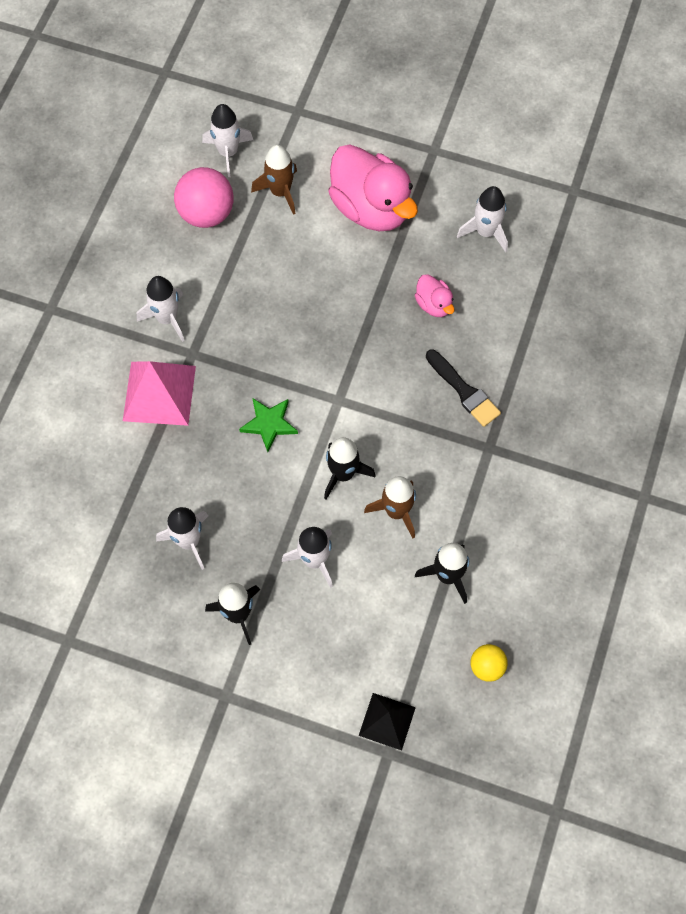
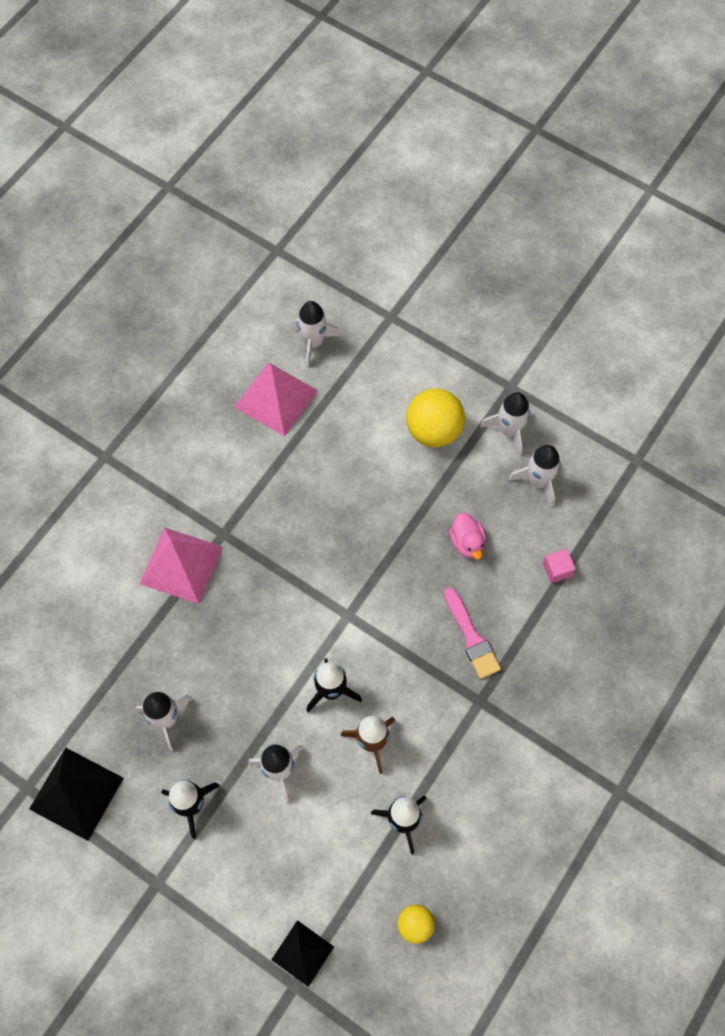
camera: 15 degrees right, 0 degrees up
(119, 633) = (76, 793): none -> black pyramid
(167, 318) = (209, 493): white rocket -> white rocket (509, 431)
(206, 213) = (276, 398): pink ball -> pink pyramid
(269, 424) = (275, 622): green star -> none
(280, 192) = (351, 393): brown rocket -> none
(371, 208) = (433, 430): pink duck -> yellow ball
(464, 391) = (471, 637): black brush -> pink brush
(527, 309) = (557, 570): none -> pink cube

